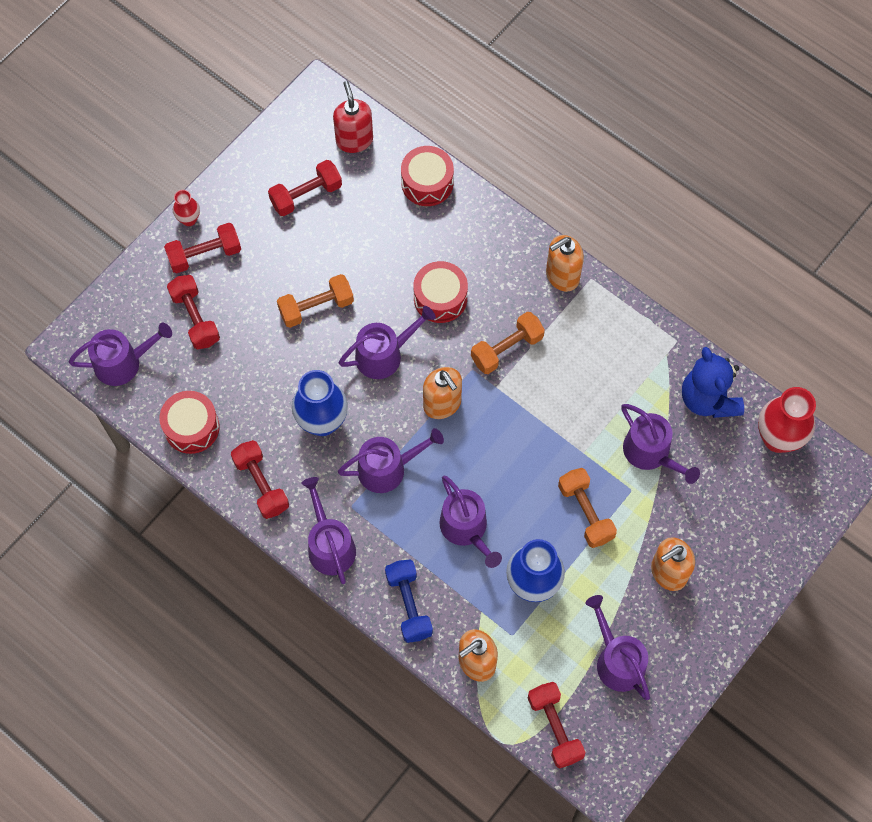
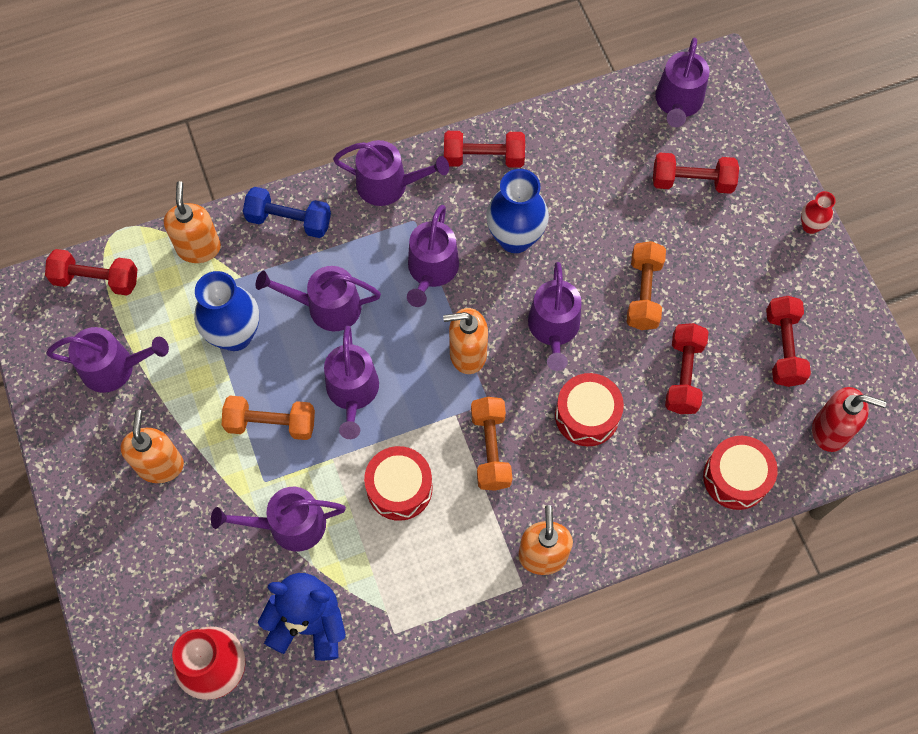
camera: 120 degrees right, 0 degrees up
(191, 427) = (577, 128): red drum -> red drum (399, 488)
(205, 255) = (760, 221): red dumbbell -> red dumbbell (683, 375)
(523, 469) = (352, 392): none -> purple watering can

